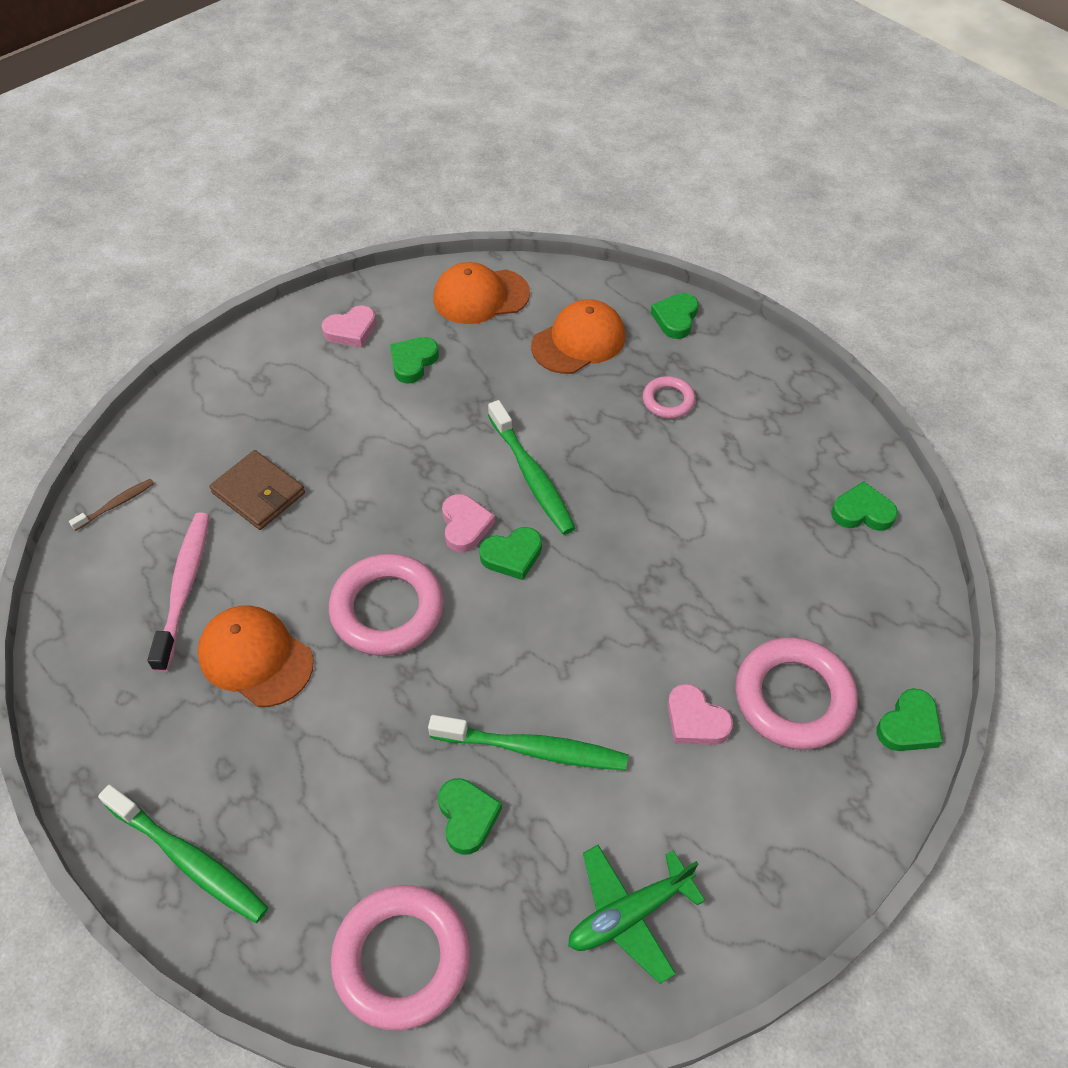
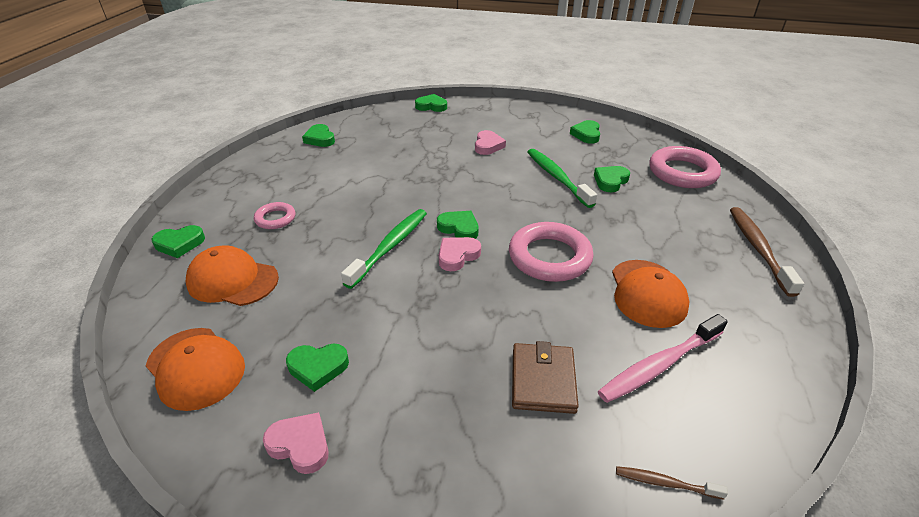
camera: 125 degrees left, 15 degrees down
(189, 860) = (758, 249): green toothbrush -> brown toothbrush
(629, 914) = (586, 134): green plane -> green heart
(793, 697) = (448, 129): pink ring -> none

